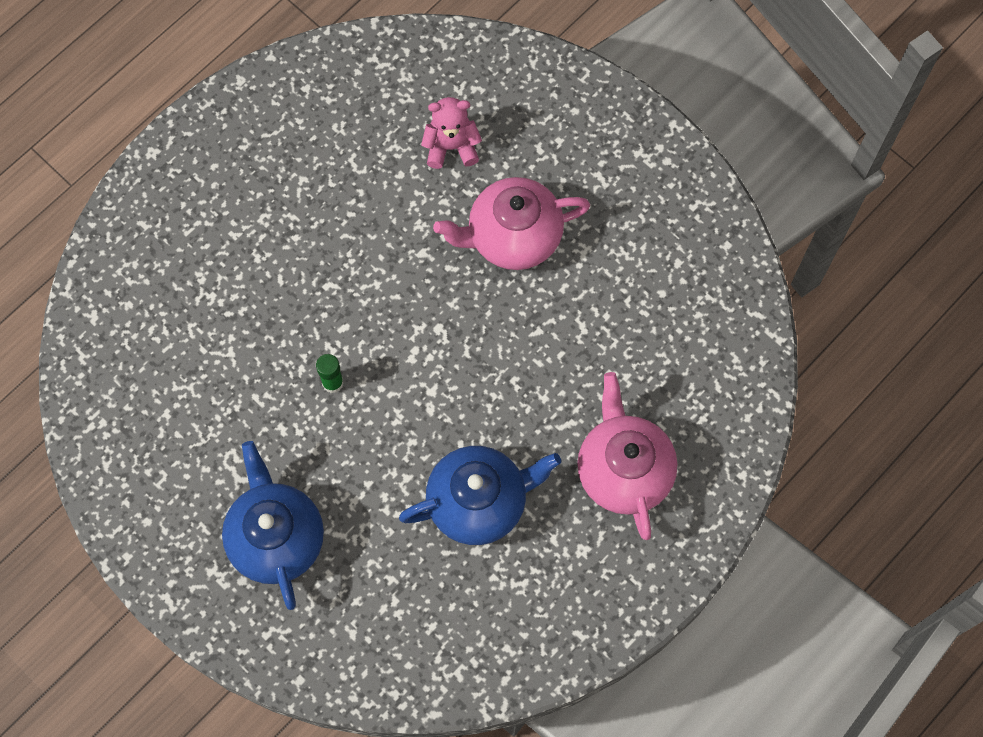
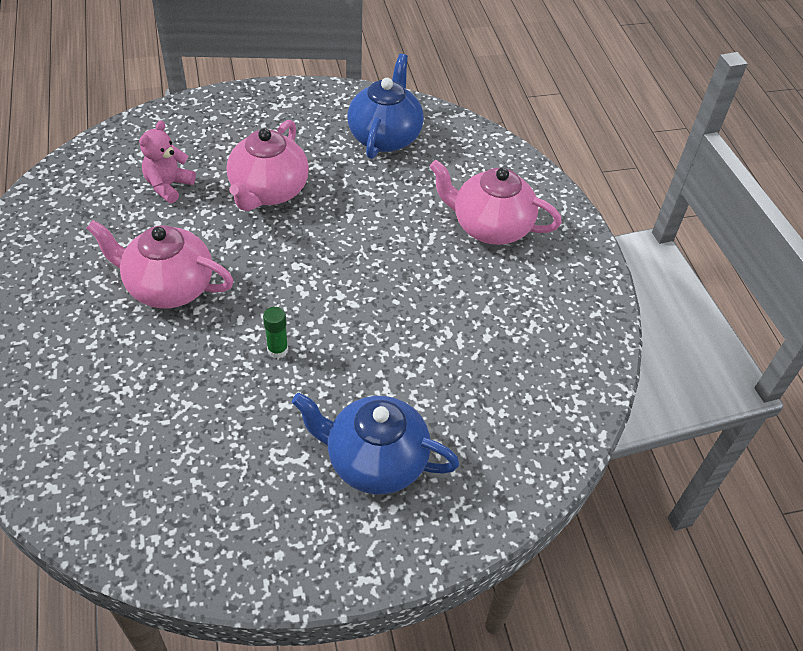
camera: 60 degrees left, 20 degrees down
(335, 243) = (168, 287): none -> pink teapot
(479, 502) = (450, 314): blue teapot -> blue teapot (385, 136)

